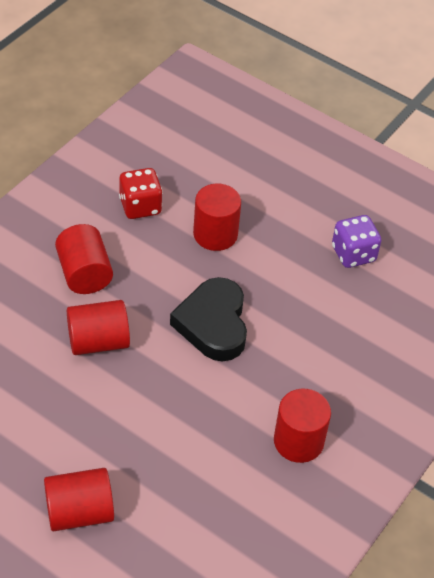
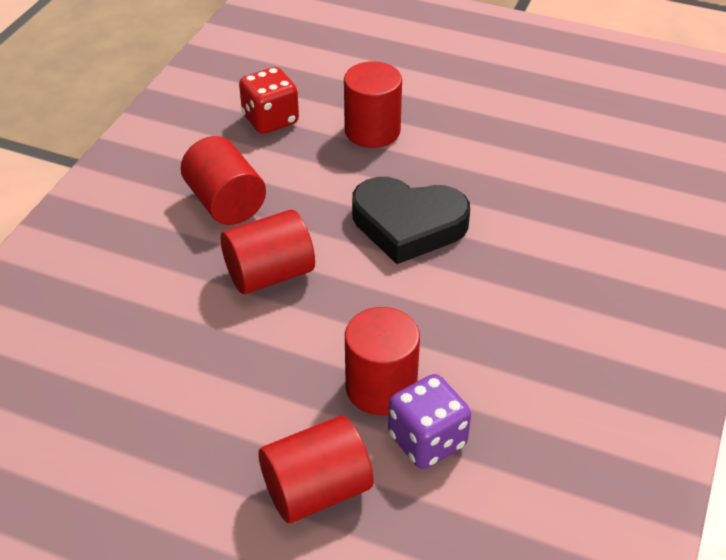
camera: 10 degrees left, 5 degrees down
(213, 324) = (408, 225): black heart -> black heart turned 60 degrees counterclockwise
(298, 441) = (571, 334): red cylinder -> red cylinder (381, 387)
(353, 254) = (543, 120): purple dice -> purple dice (427, 440)

